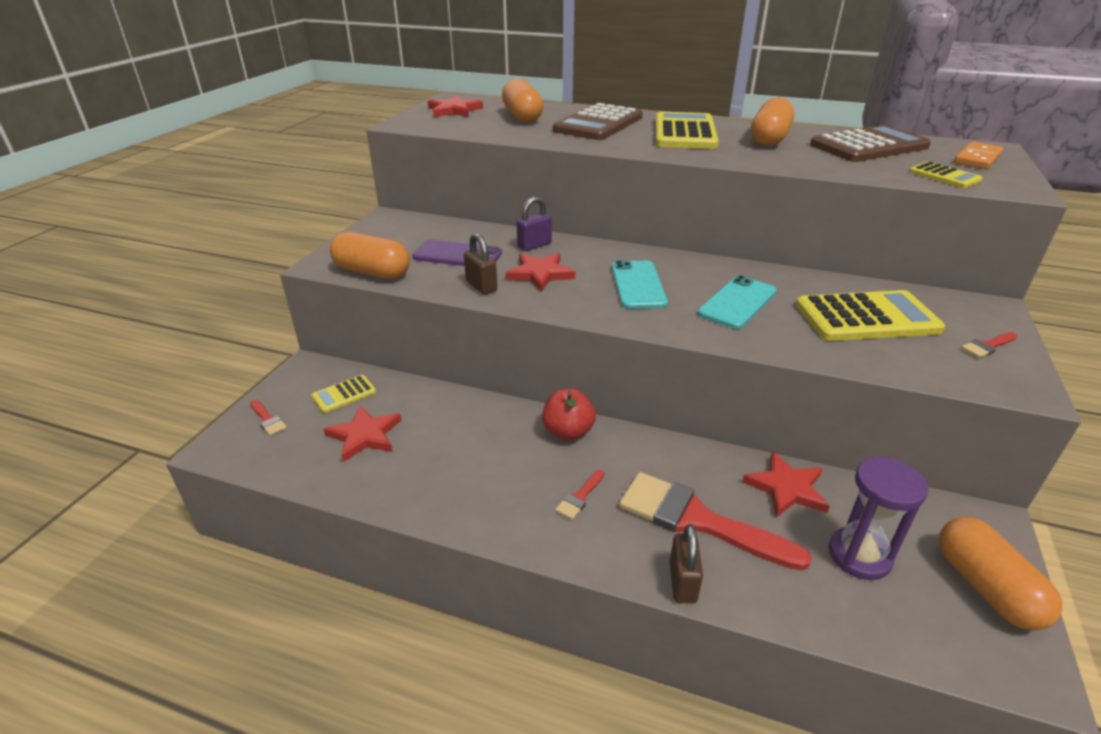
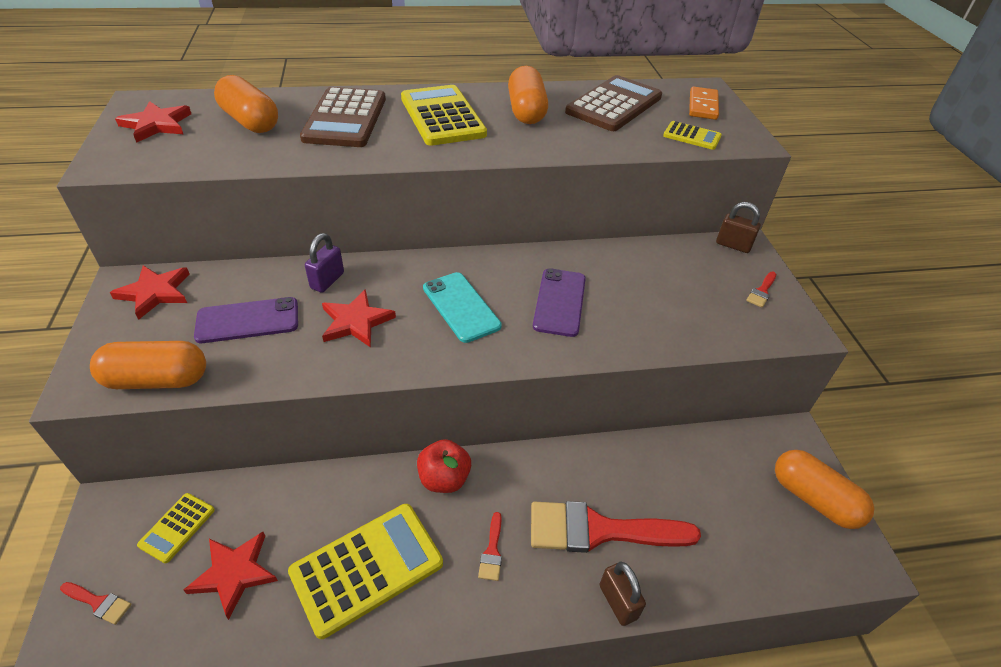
camera: 30 degrees left, 10 degrees up
(481, 286) = (302, 360): brown padlock -> brown padlock (733, 245)
(737, 302) = (559, 302): turquoise phone -> purple phone
(786, 488) = (650, 464): red star -> red star (155, 292)
(859, 556) = (727, 509): purple hourglass -> none
(866, 317) = (667, 287): yellow calculator -> yellow calculator (367, 568)

